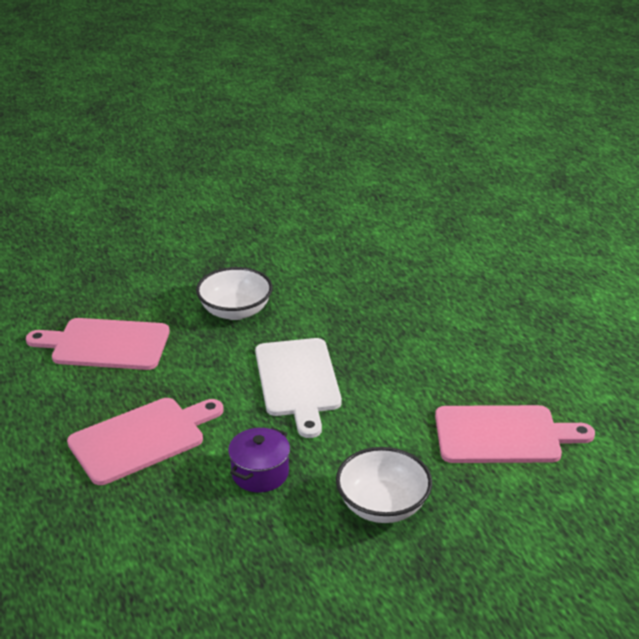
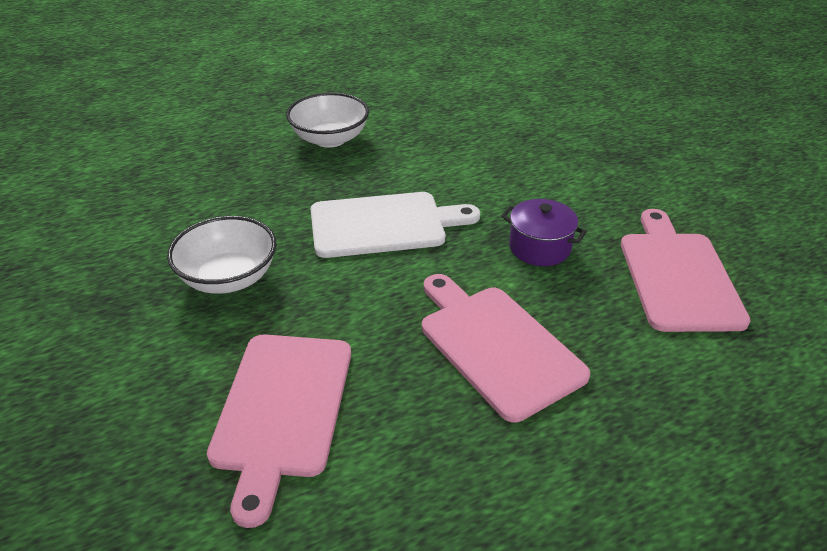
camera: 90 degrees left, 5 degrees up
(382, 505) = (566, 176): white bowl -> white bowl (330, 139)
(503, 435) = (464, 116): pink cutting board -> pink cutting board (678, 276)

